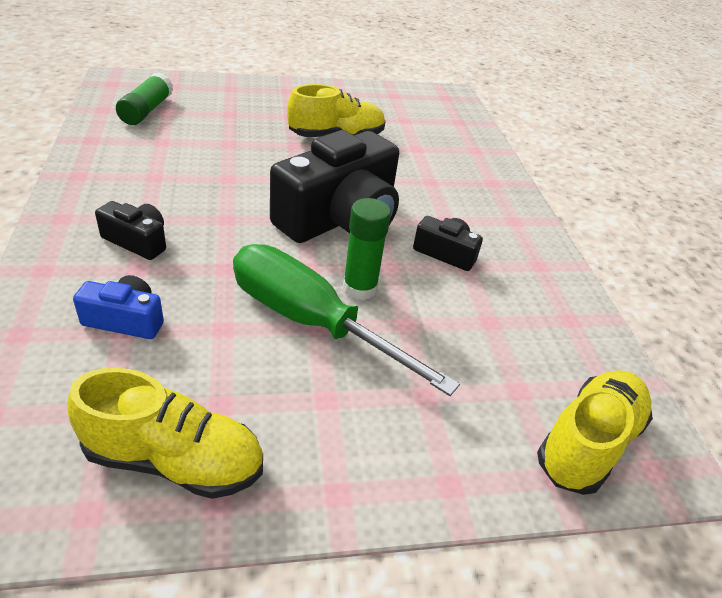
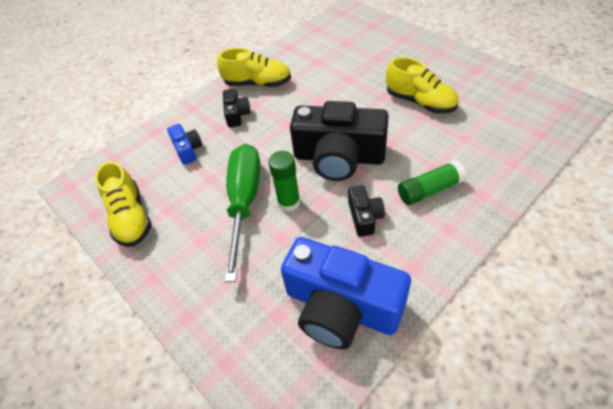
camera: 65 degrees right, 10 degrees up
(147, 110) = (336, 38): green glue stick -> green glue stick (429, 190)
(548, 335) = (341, 307): none -> blue camera
(588, 443) = (265, 369): yellow shoe -> yellow shoe (257, 83)

